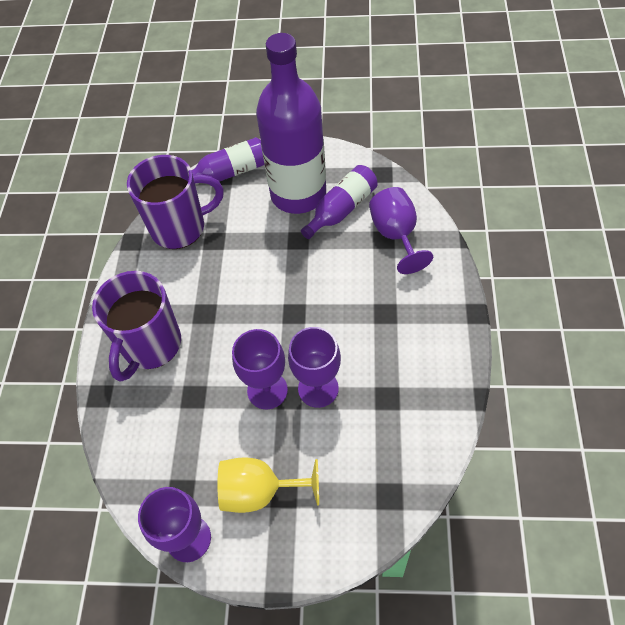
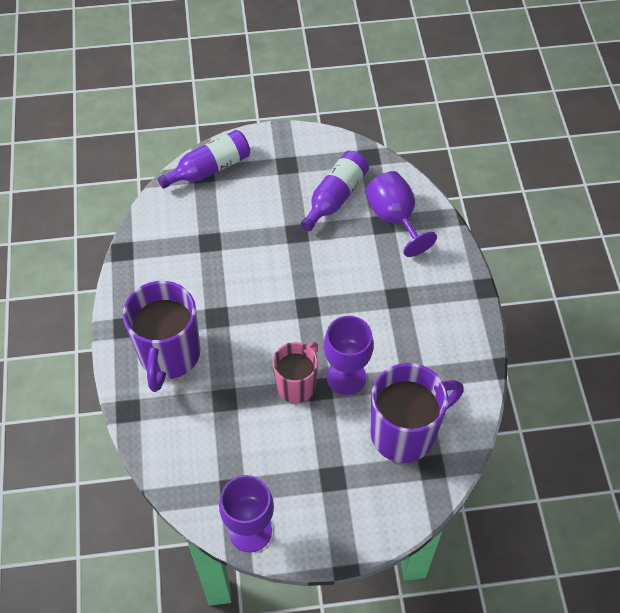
camera: 15 degrees left, 0 degrees up
(180, 227) = (171, 232): purple mug -> purple mug (405, 433)
(259, 491) = (309, 479): yellow goblet -> none
(267, 390) = (297, 385): purple goblet -> pink mug
(298, 194) = (287, 185): purple bottle -> none

